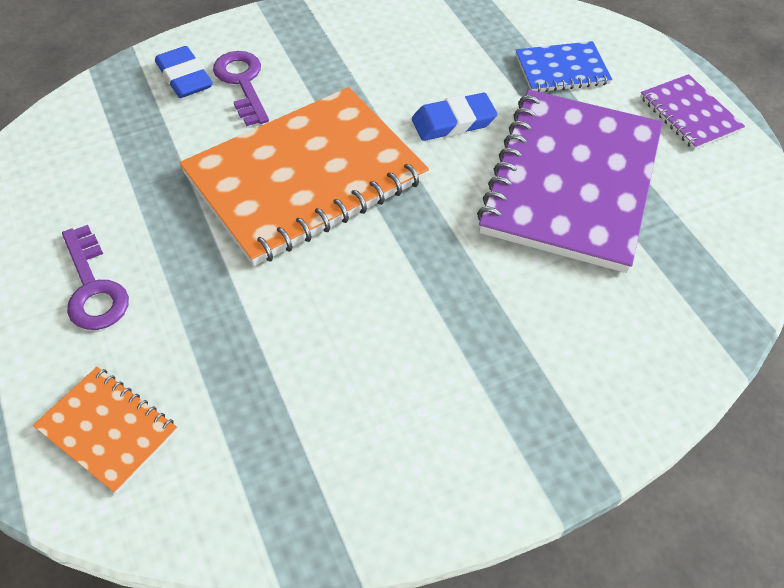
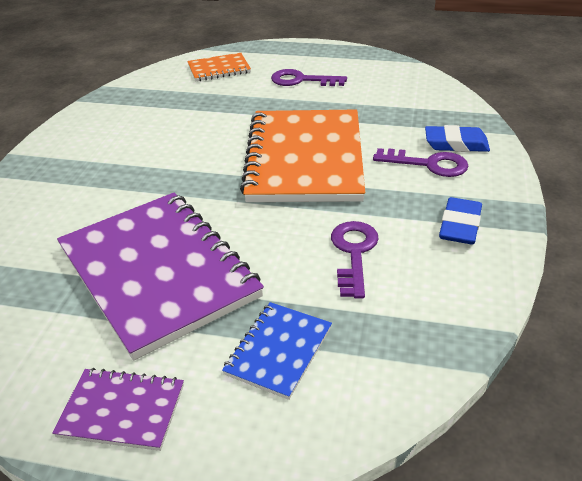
camera: 130 degrees right, 15 degrees down
(424, 77) = (354, 253): none -> purple key
(453, 122) = (285, 243): blue eraser -> blue eraser (460, 226)

